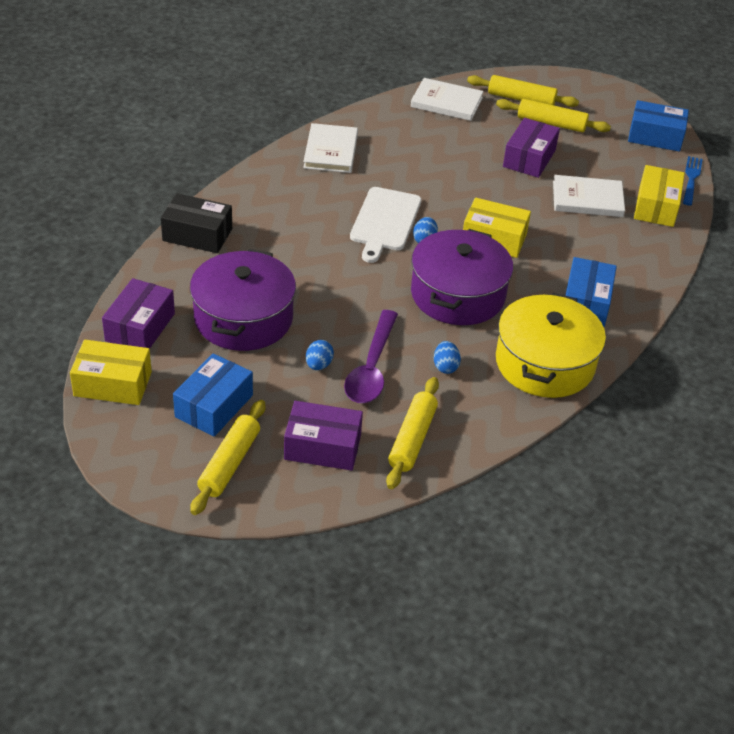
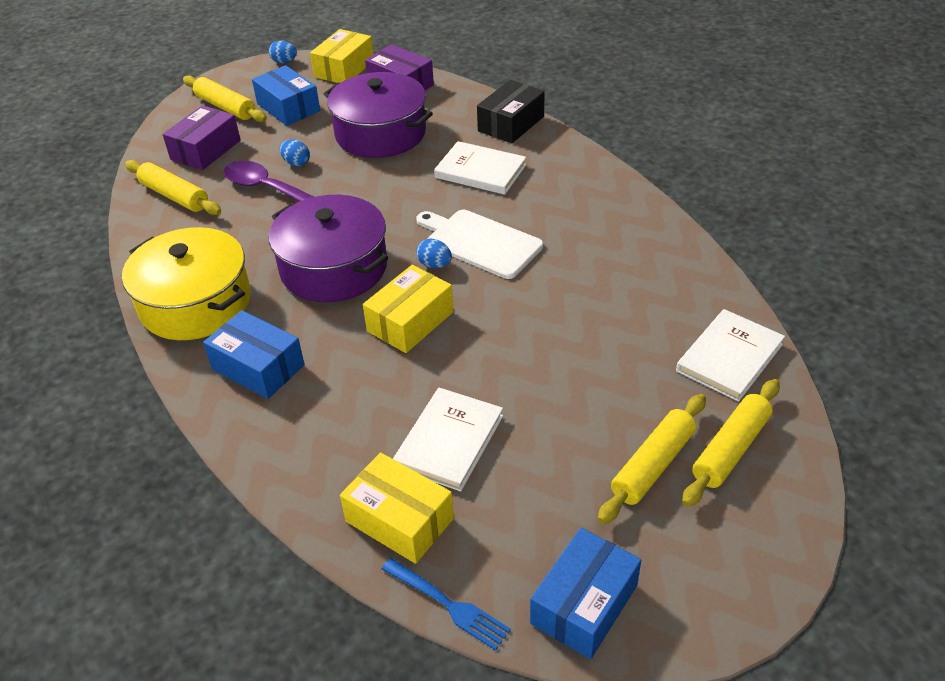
camera: 115 degrees right, 0 degrees up
(331, 151) = (630, 228): white book -> white book (480, 171)
(445, 367) = (241, 234): blue egg -> blue egg (284, 62)
(529, 158) = (566, 408): purple box -> none

